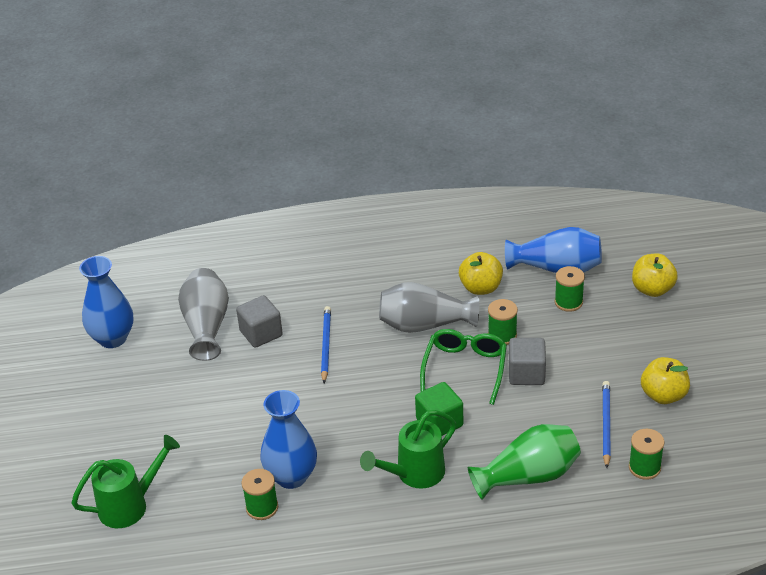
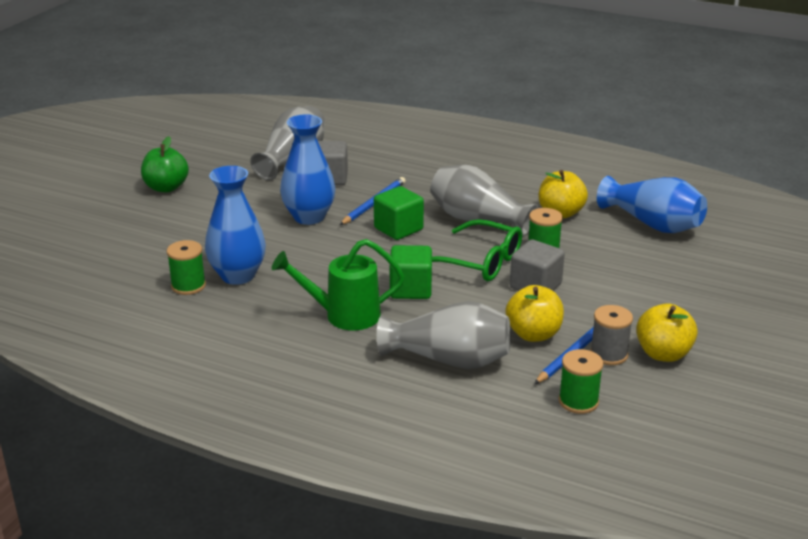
camera: 30 degrees right, 10 degrees down
(112, 338) = (213, 143): blue vase -> blue vase (309, 217)
(126, 411) = (166, 187): none -> green apple
(130, 505) = (92, 244): green watering can -> none
(372, 364) = (398, 229): none -> green cube
(465, 369) = (479, 262): green glasses -> green glasses turned 75 degrees clockwise
(528, 476) = (449, 360): green vase -> grey vase
(568, 302) = (638, 251): green spool -> none
(629, 414) = (609, 354): none -> grey spool
(652, 289) = (739, 271): yellow apple -> yellow apple (533, 334)

